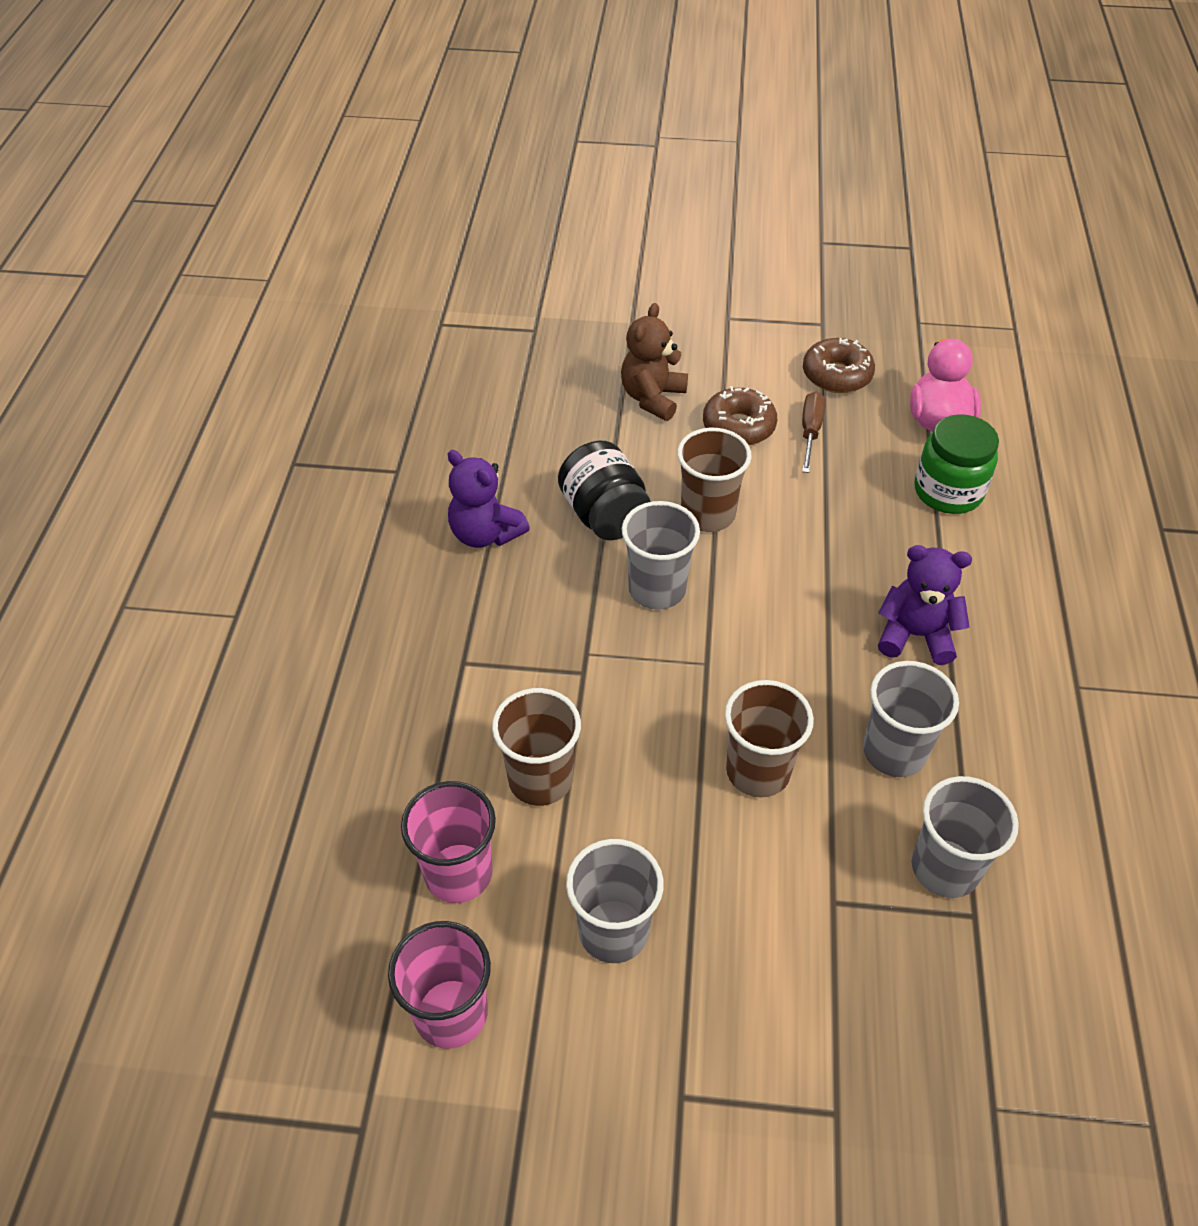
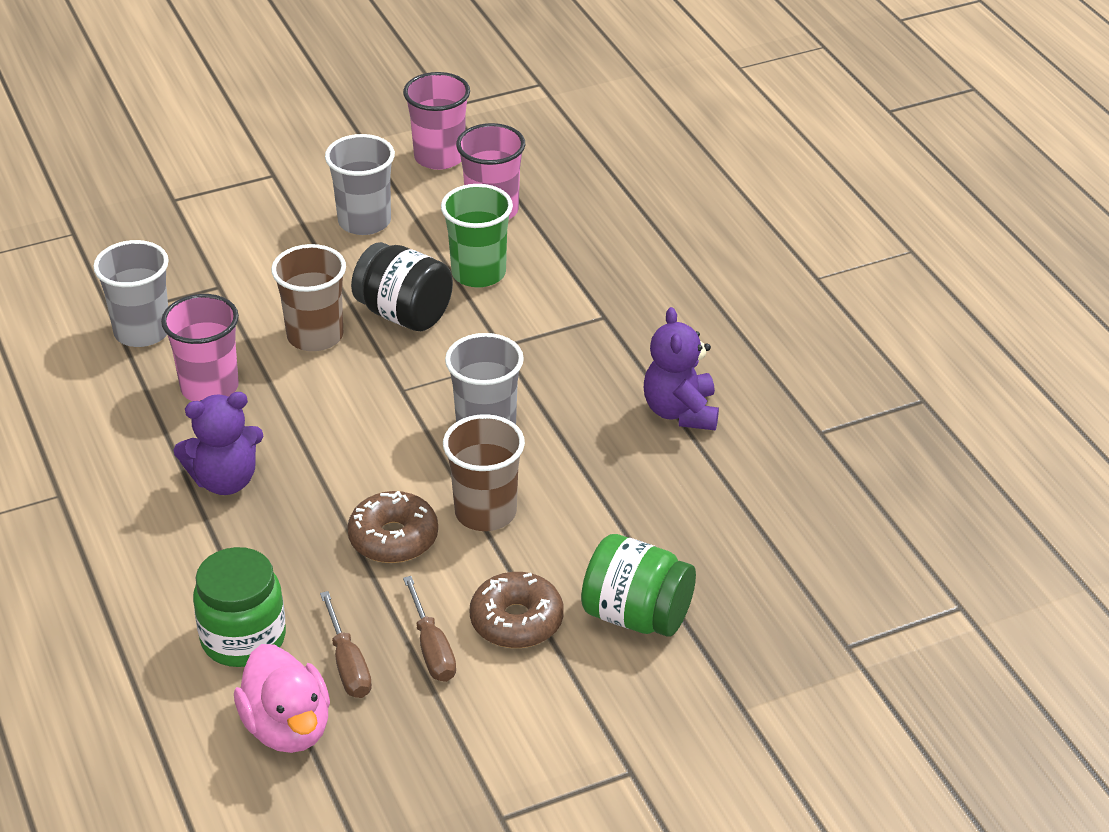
camera: 150 degrees right, 10 degrees down
(485, 534) = (680, 412): purple teddy bear -> purple teddy bear turned 105 degrees counterclockwise
(540, 779) = (478, 273): brown cup -> green cup
(604, 515) = (585, 471): black jar -> black jar (404, 314)
(652, 398) = (636, 615): brown teddy bear -> green jar
(836, 375) = (441, 741): brown donut -> brown donut (393, 538)
(876, 444) = (348, 664): none -> brown screwdriver
(894, 751) = (209, 387): grey cup -> pink cup

